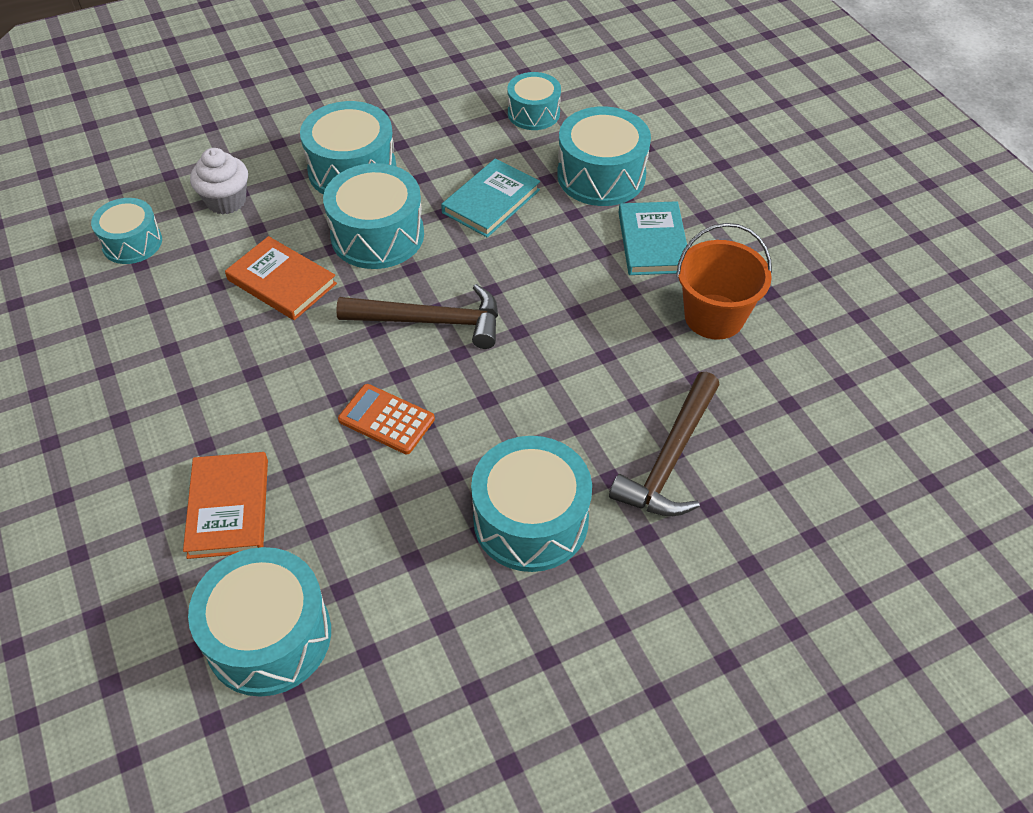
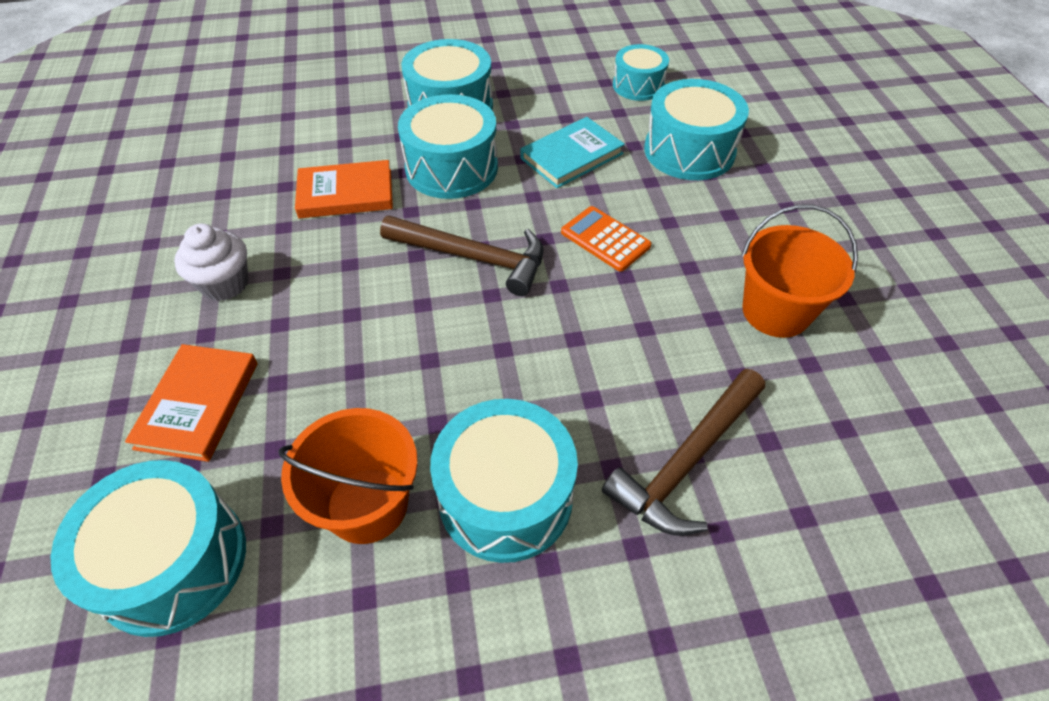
camera: 15 degrees right, 0 degrees up
(132, 243) = (230, 136): turquoise drum -> none
(226, 201) = (327, 115): white cupcake -> white cupcake (225, 284)
(282, 282) = (346, 193): orange book -> orange book turned 60 degrees counterclockwise
(386, 419) = (392, 347): orange calculator -> orange calculator (605, 239)
(417, 553) = (367, 504): none -> orange bucket
(653, 242) = (726, 222): turquoise book -> none

